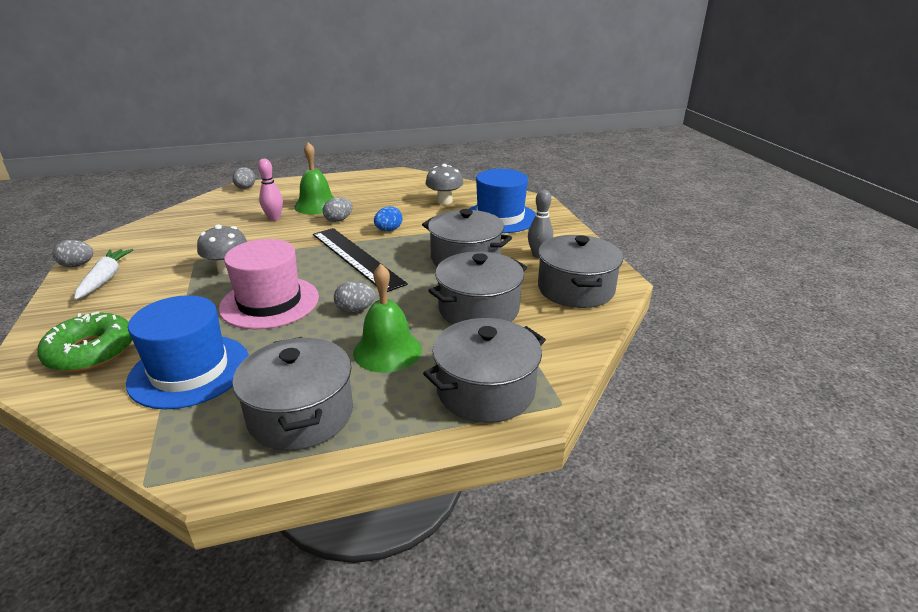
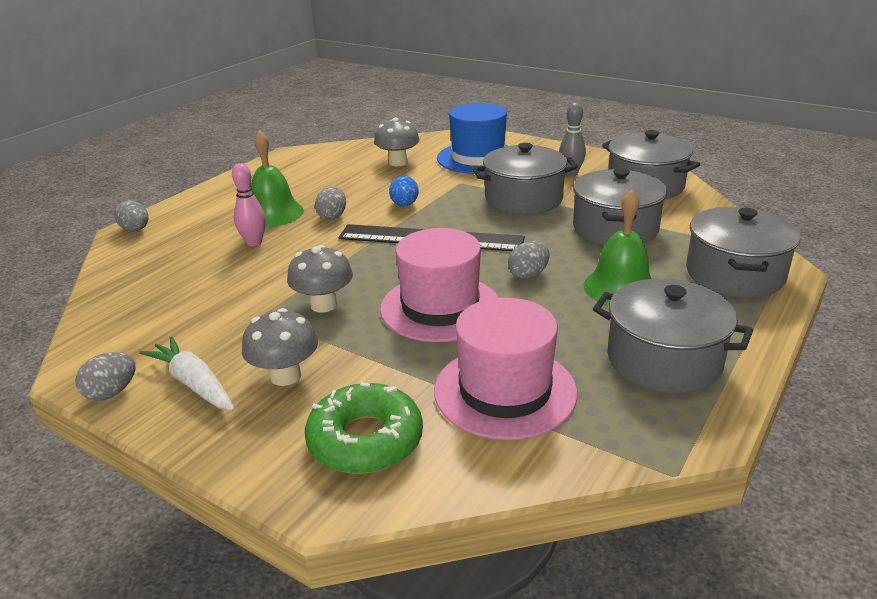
camera: 40 degrees left, 0 degrees up
(137, 297) = (285, 376): none -> grey mushroom
(189, 370) = (505, 391): blue hat -> pink hat

